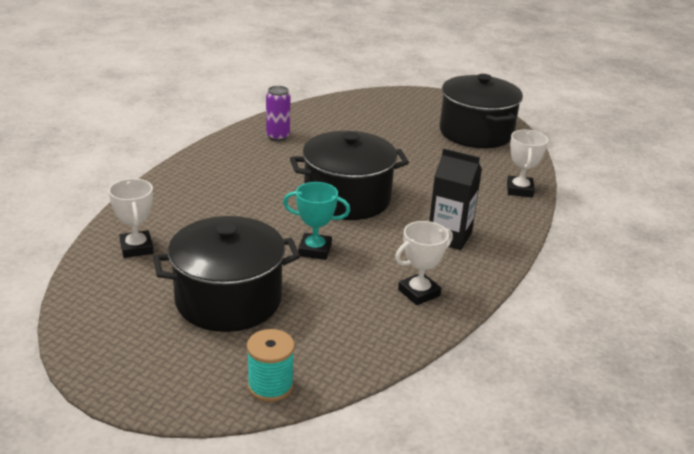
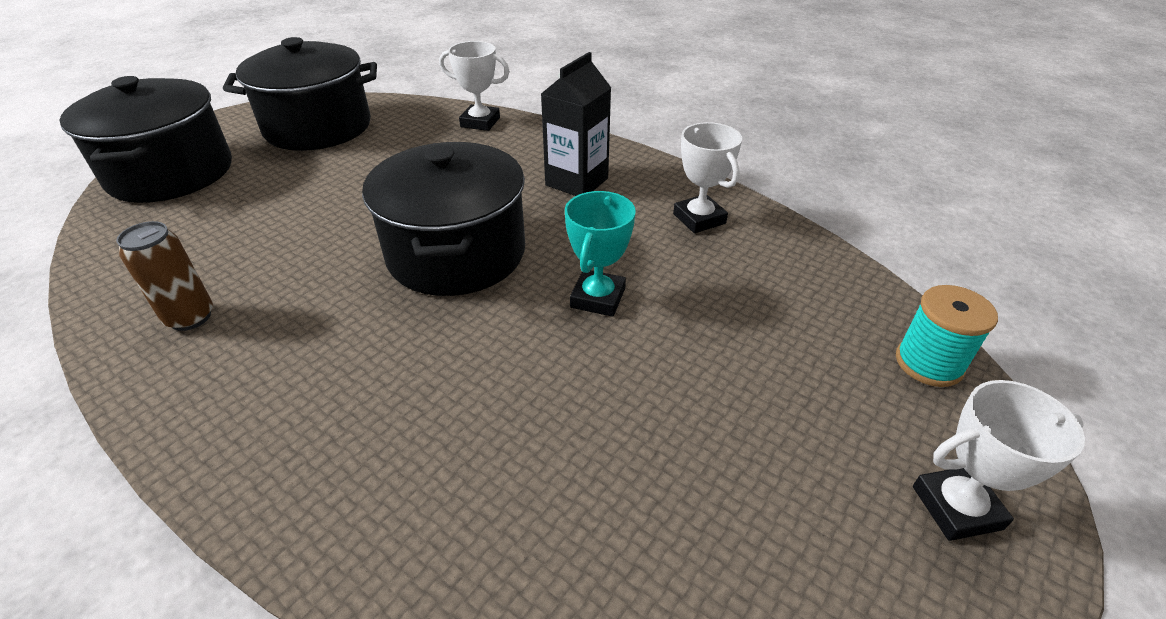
camera: 80 degrees left, 10 degrees up
(136, 248) = (568, 563): white trophy -> white trophy (956, 507)
(228, 300) = (739, 405): black pot -> black pot (171, 173)
(278, 137) = (190, 317): purple can -> brown can

